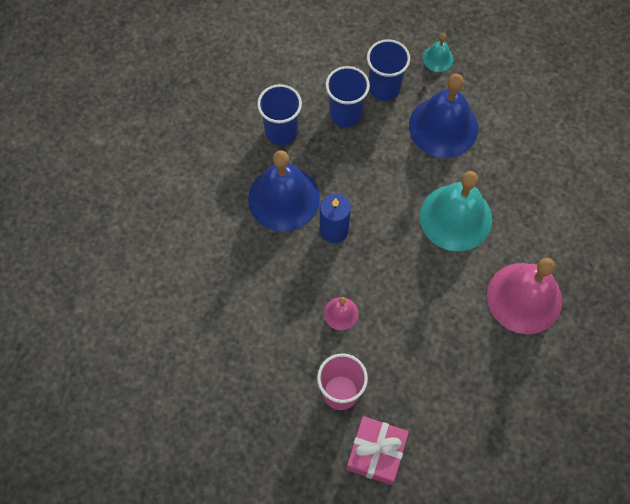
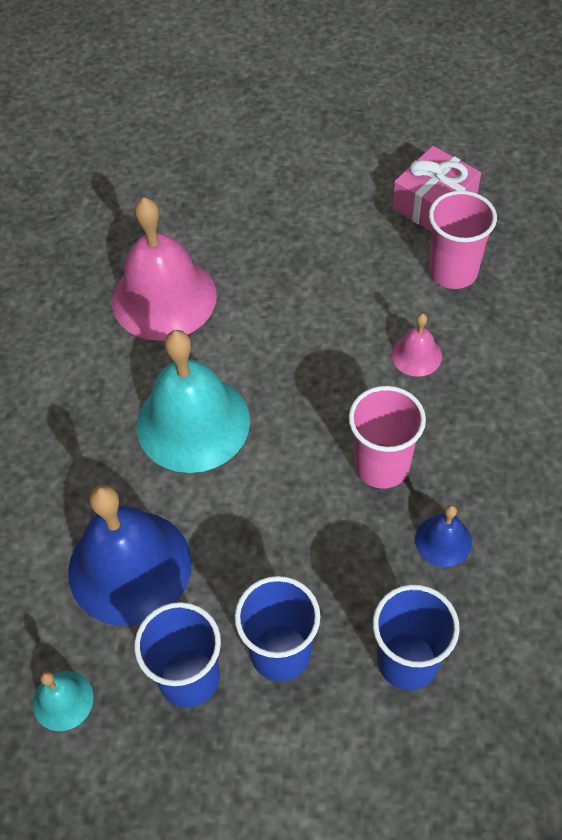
camera: 155 degrees left, 10 degrees down
(284, 198) = (443, 541): blue bell -> blue bell, size x0.46
(334, 230) = (382, 466): blue candle -> pink cup

